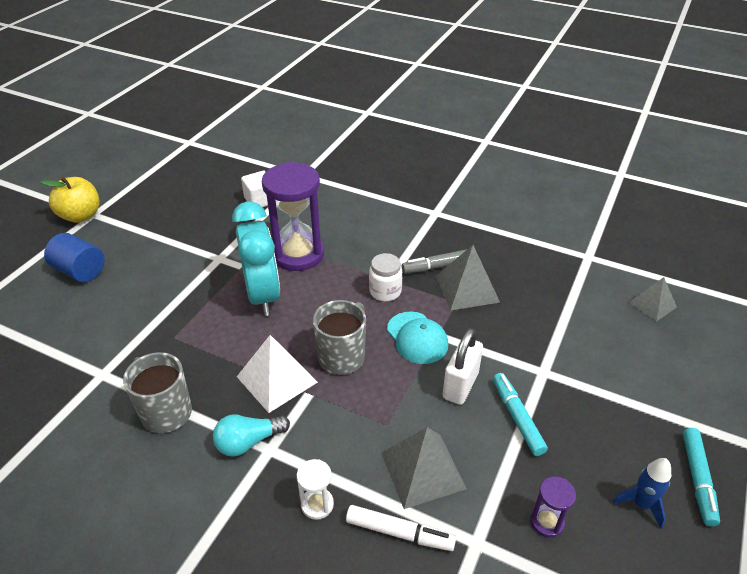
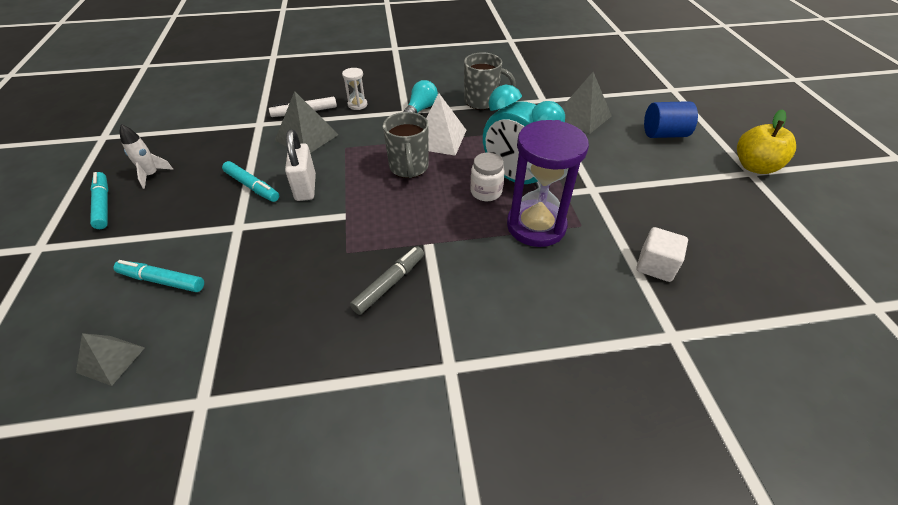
camera: 145 degrees right, 5 degrees up
(385, 291) = (421, 230): white jar -> white jar (486, 192)
(417, 338) = (362, 205): turquoise cap -> none
(467, 288) = (343, 272): grey pyramid -> grey pyramid (582, 116)
(547, 522) = (218, 145): purple hourglass -> none
(617, 348) = (163, 281): none -> turquoise marker
(641, 504) = (152, 175): blue rocket -> white rocket

